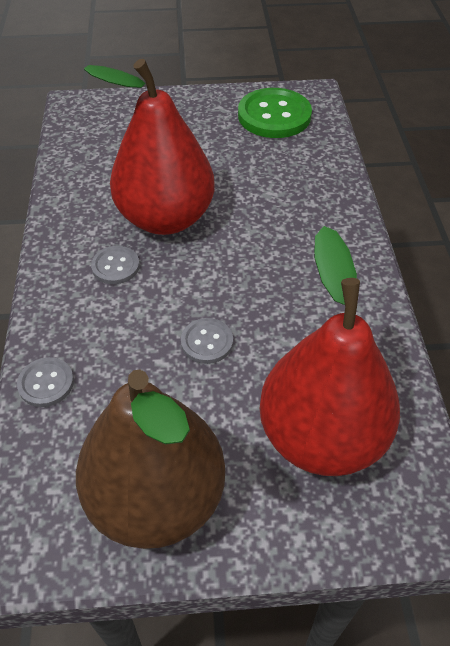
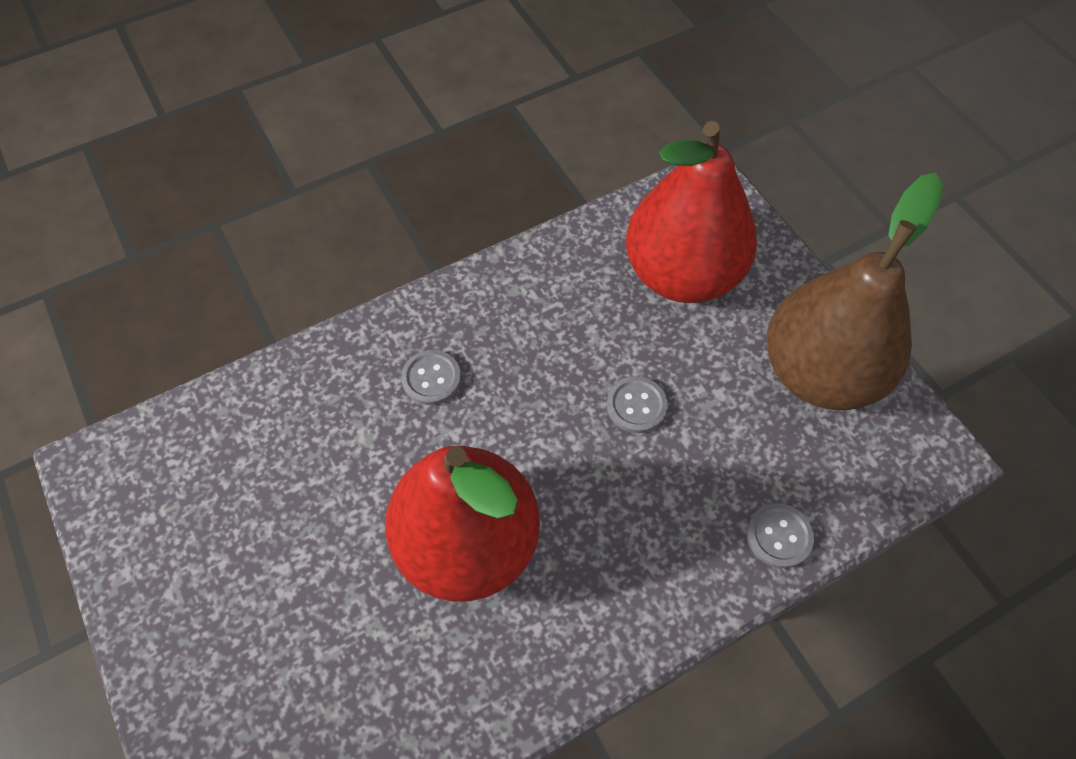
camera: 115 degrees left, 10 degrees up
(115, 266) = (582, 559): grey button -> grey button (431, 378)
(274, 116) = (173, 499): green button -> none

